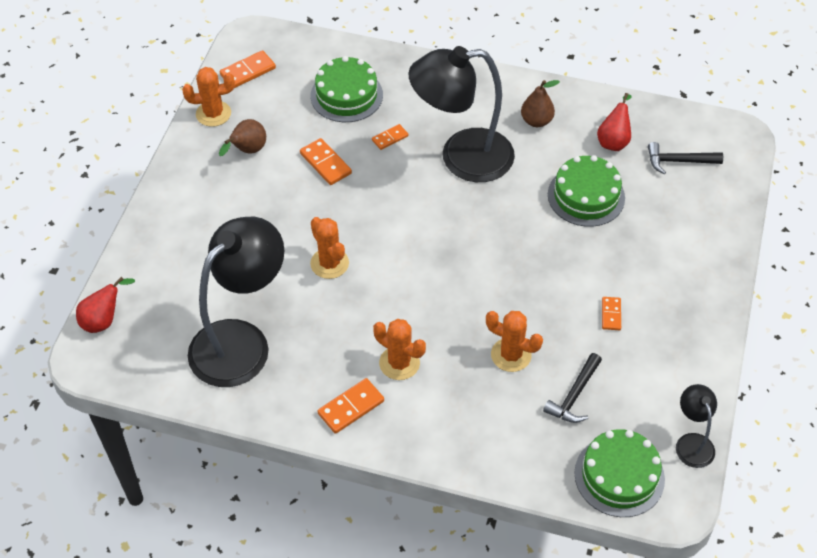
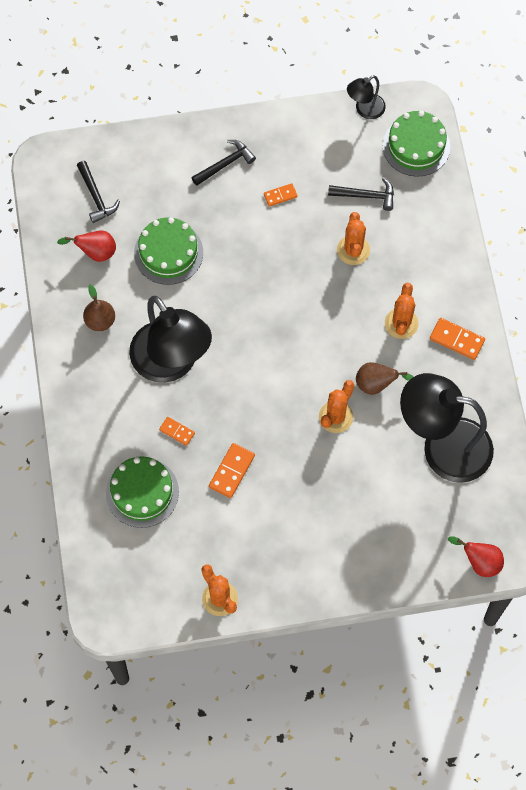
camera: 115 degrees left, 15 degrees up
(247, 151) = (249, 544): brown pear -> brown pear (376, 384)
(248, 71) = (152, 596): orange domino -> none
(673, 280) = (225, 164): none -> black hammer

